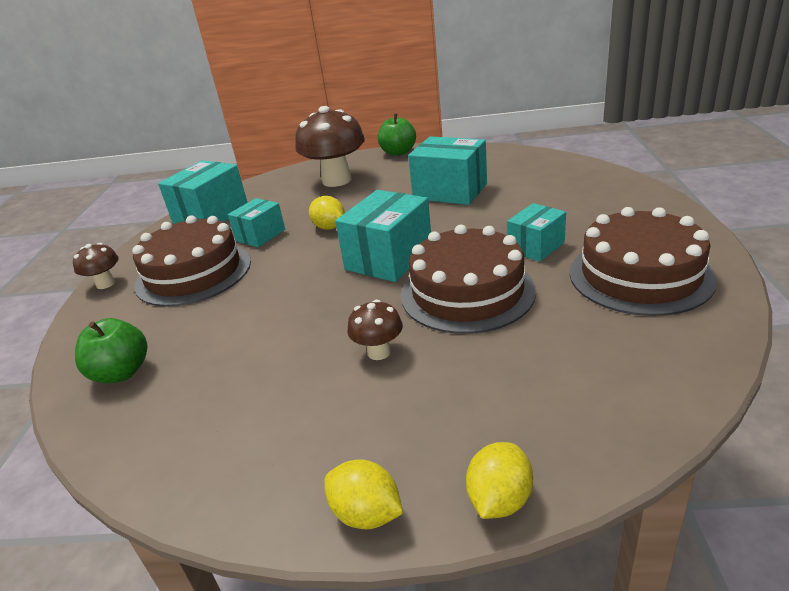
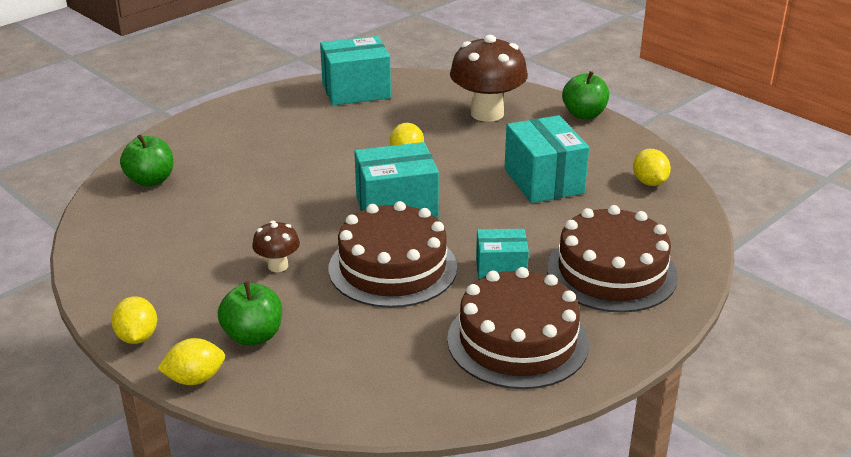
camera: 40 degrees right, 0 degrees up
(105, 284) = (222, 109): brown mushroom -> none
(193, 273) = (275, 135): brown cake -> brown cake (611, 272)
(260, 235) = (356, 131): turquoise box -> none
(470, 418) = (253, 336): none -> green apple
(507, 160) = (649, 182): none -> yellow lemon

